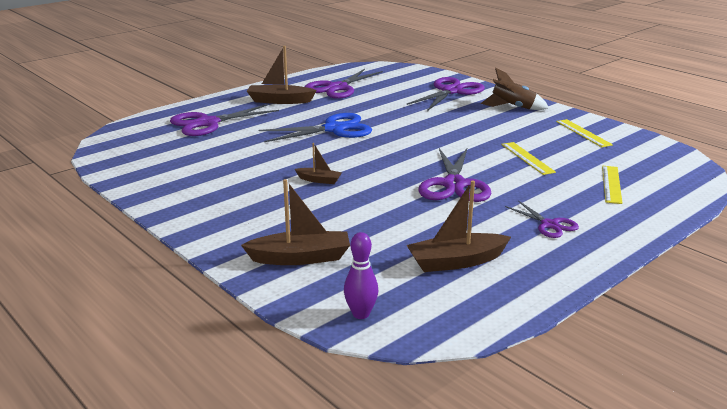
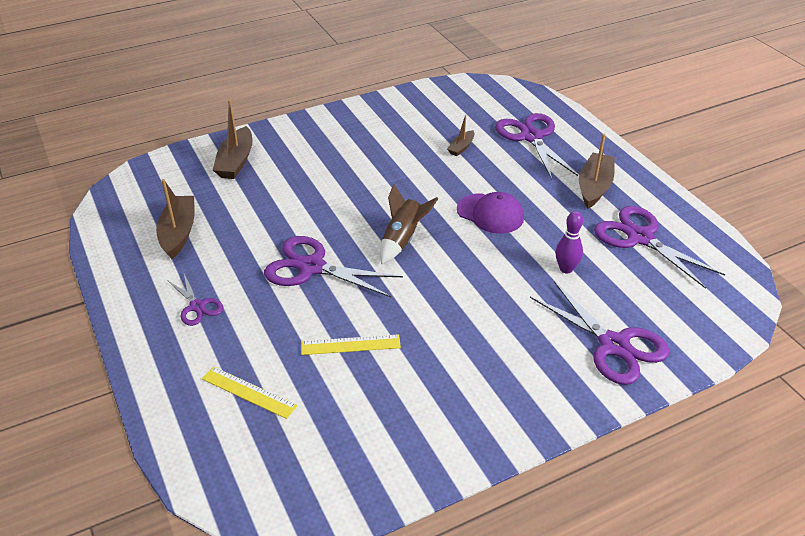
camera: 105 degrees right, 15 degrees up
(319, 180) = (363, 187): brown boat -> brown boat (461, 147)
(334, 129) = (490, 214): blue scissors -> purple cap
(361, 314) = (149, 177): purple bowling pin -> purple bowling pin (566, 269)
(512, 107) = (529, 392): brown rocket -> brown rocket (403, 239)
(549, 225) = (197, 306): purple scissors -> purple scissors turned 105 degrees counterclockwise
(583, 133) = (407, 434): yellow ruler -> none

